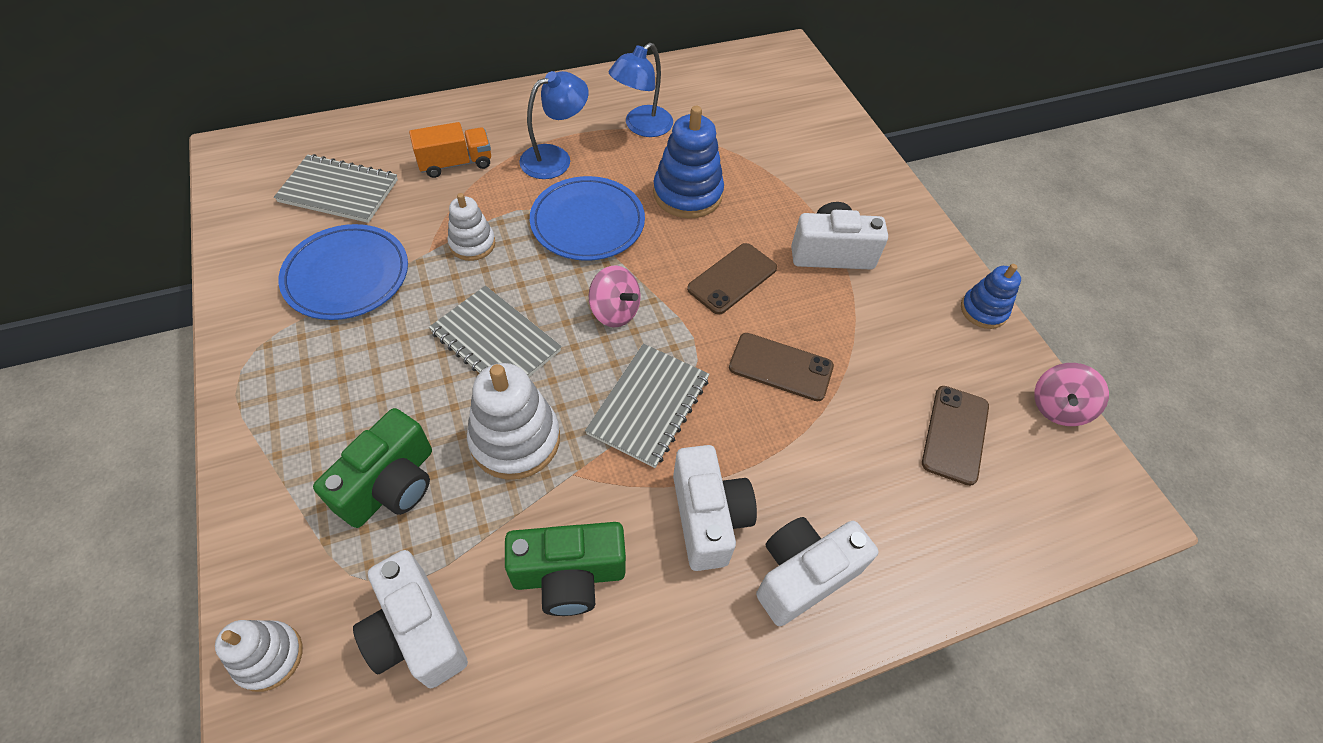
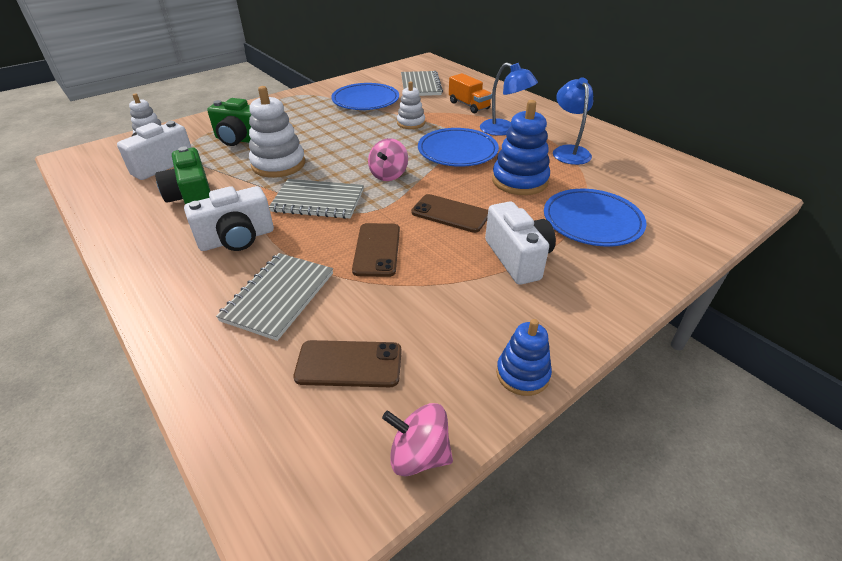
camera: 75 degrees right, 15 degrees down
(495, 342) = (343, 144): grey notebook -> grey notebook (278, 296)
(641, 127) = (568, 151): blue lamp -> blue lamp turned 60 degrees clockwise
(788, 173) = (592, 221): none -> blue plate
(803, 575) = (196, 288): white camera -> none

